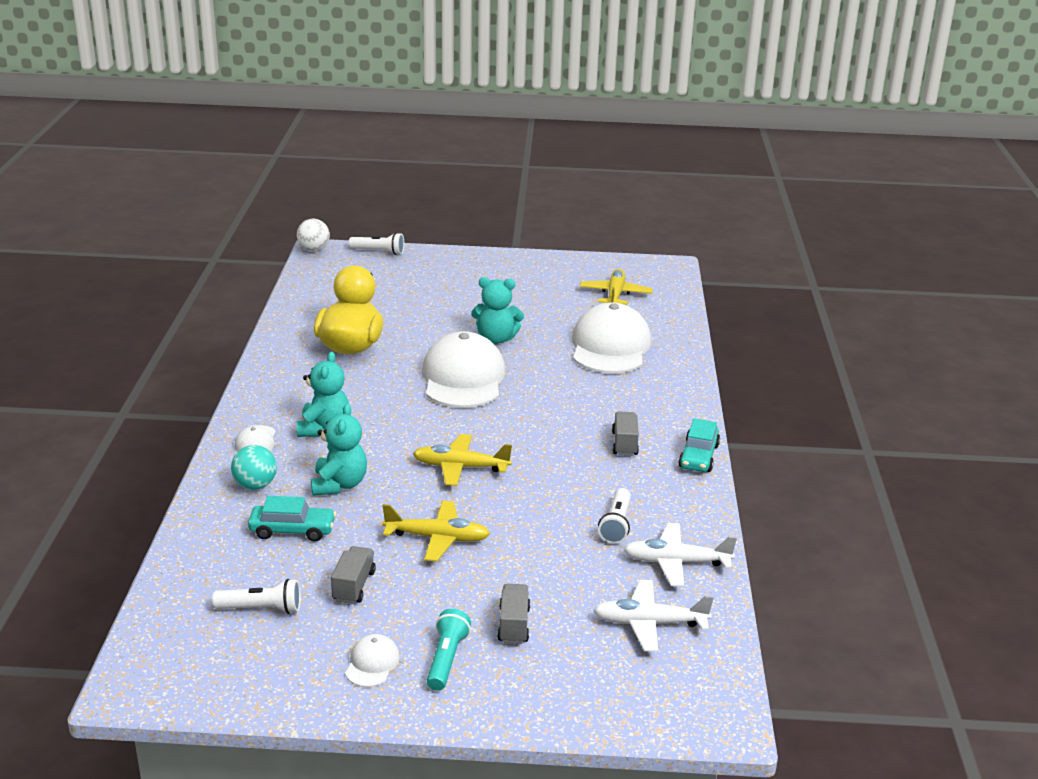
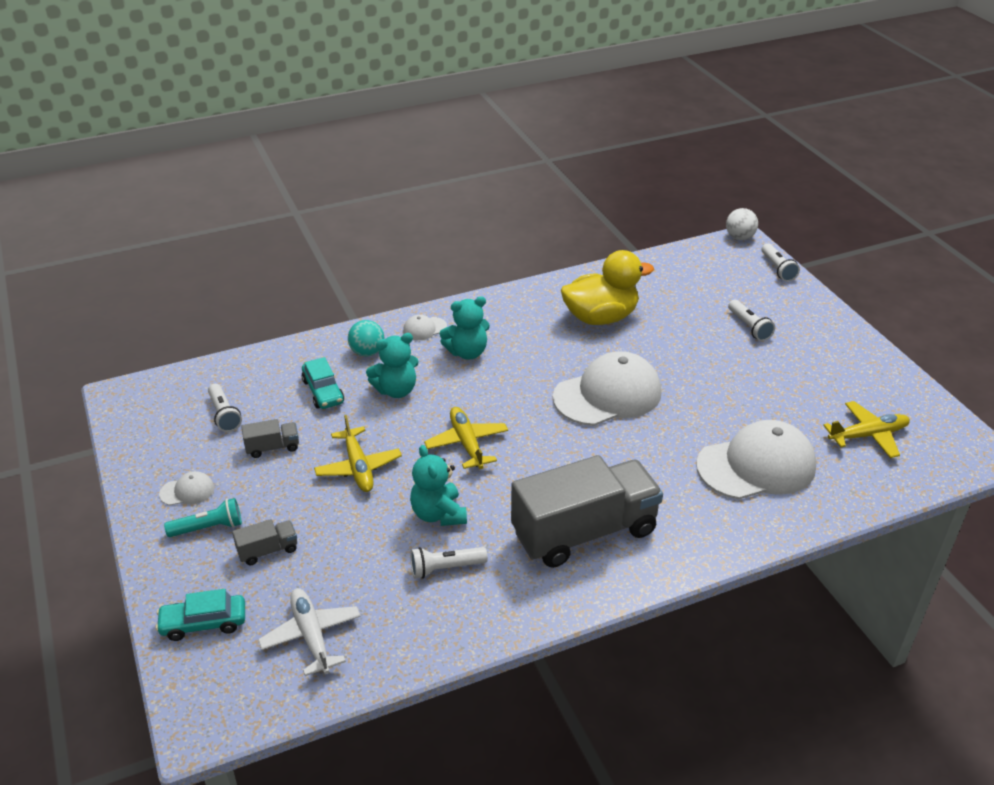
camera: 65 degrees right, 10 degrees up
(441, 290) = (749, 327): none -> white flashlight
(496, 339) = (695, 389): turquoise teddy bear -> turquoise teddy bear (438, 514)
(624, 444) = (584, 532): grey truck -> grey truck, size x2.45
(676, 562) = (412, 627): white plane -> none
(698, 456) = (604, 592): turquoise car -> turquoise car (204, 623)

